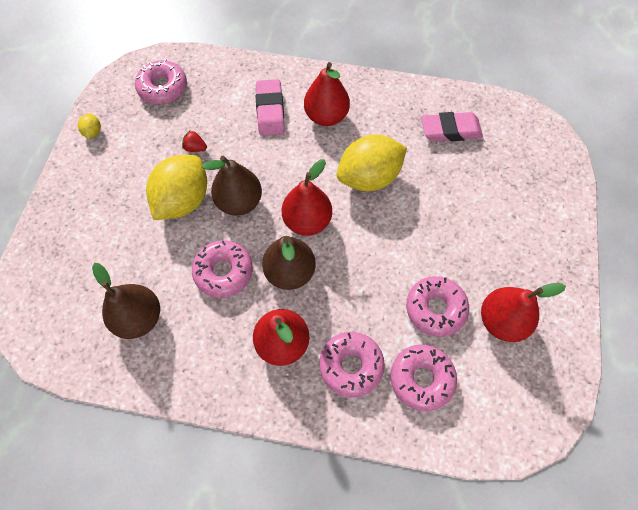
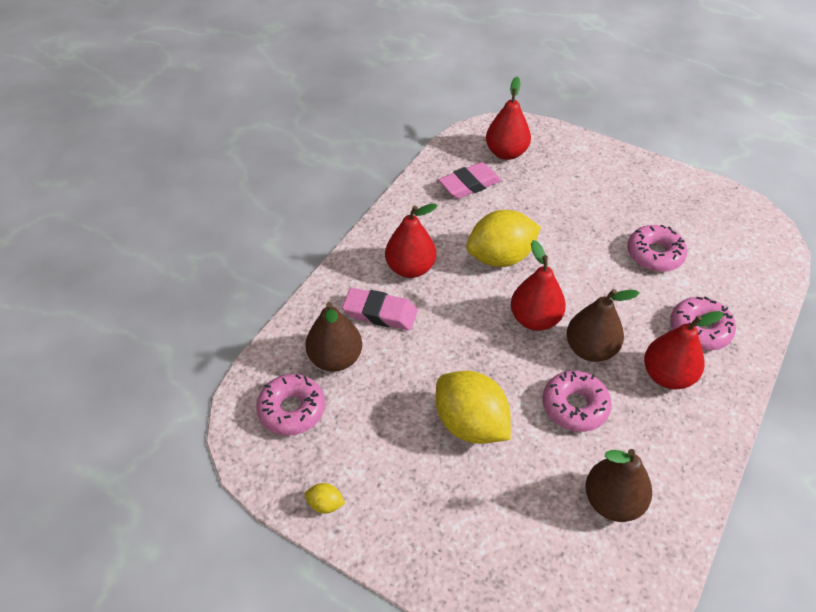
camera: 70 degrees left, 15 degrees down
(195, 148) = (400, 395): red strawberry -> none
(239, 202) = (491, 371): brown pear -> brown pear (335, 358)
(369, 177) = (500, 257): yellow lemon -> yellow lemon turned 75 degrees clockwise
(421, 379) = (719, 284): pink donut -> none
(450, 130) = (469, 184): pink eraser -> pink eraser turned 45 degrees clockwise
(501, 321) = (675, 217): red pear -> red pear (506, 153)

